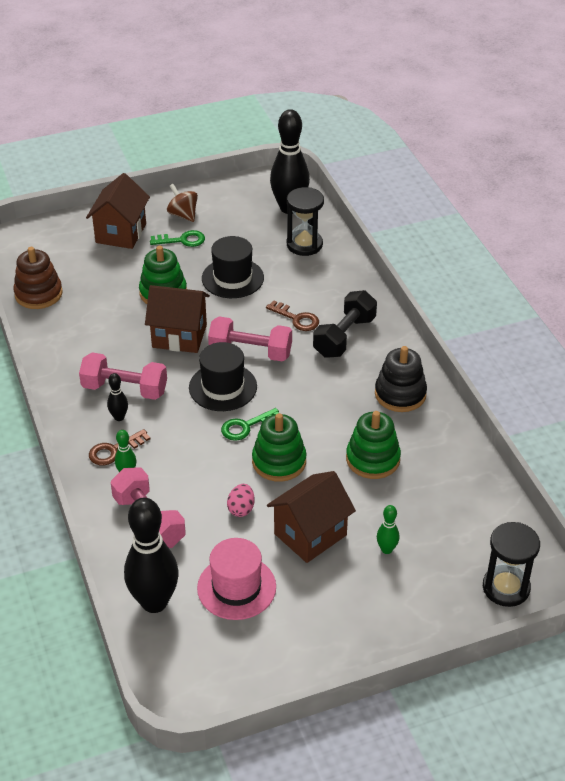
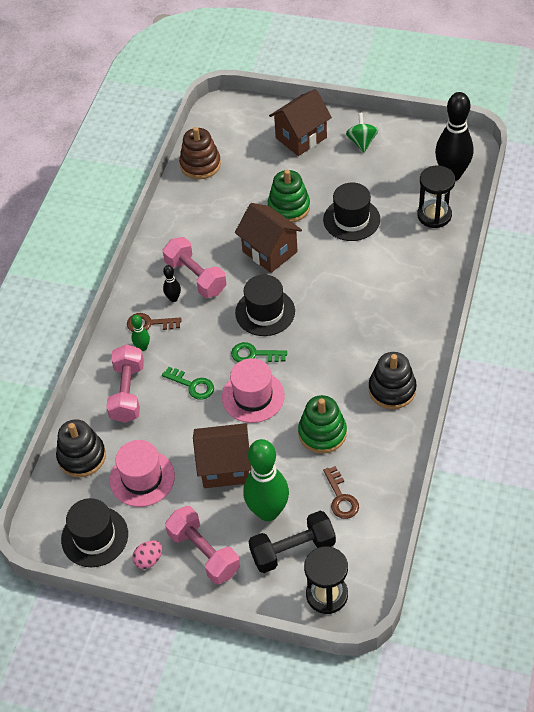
camera: 40 degrees right, 10 degrees up
(154, 602) = (82, 456): black bowling pin -> black stacking toy
(182, 240) = (341, 166): green key -> green key (192, 385)
(183, 214) = (362, 142): brown spinning top -> green spinning top
(237, 666) = (94, 537): none -> black hat
(241, 509) = (195, 419): pink egg -> pink egg (149, 560)
(250, 352) = (310, 292): pink dumbbell -> pink dumbbell (204, 553)
(279, 461) = (253, 396): green stacking toy -> pink hat
(296, 318) = (370, 280): brown key -> brown key (341, 497)
(344, 337) = (393, 316): black dumbbell -> black dumbbell (293, 550)
(386, 549) = (268, 511): green bowling pin -> green bowling pin, size x2.25

